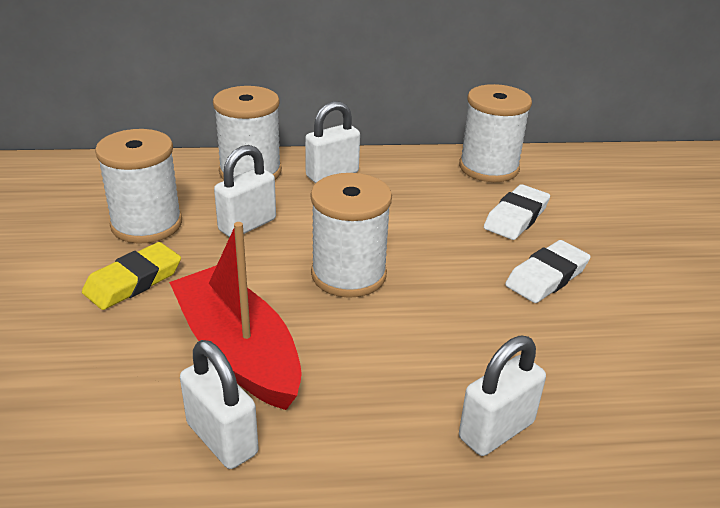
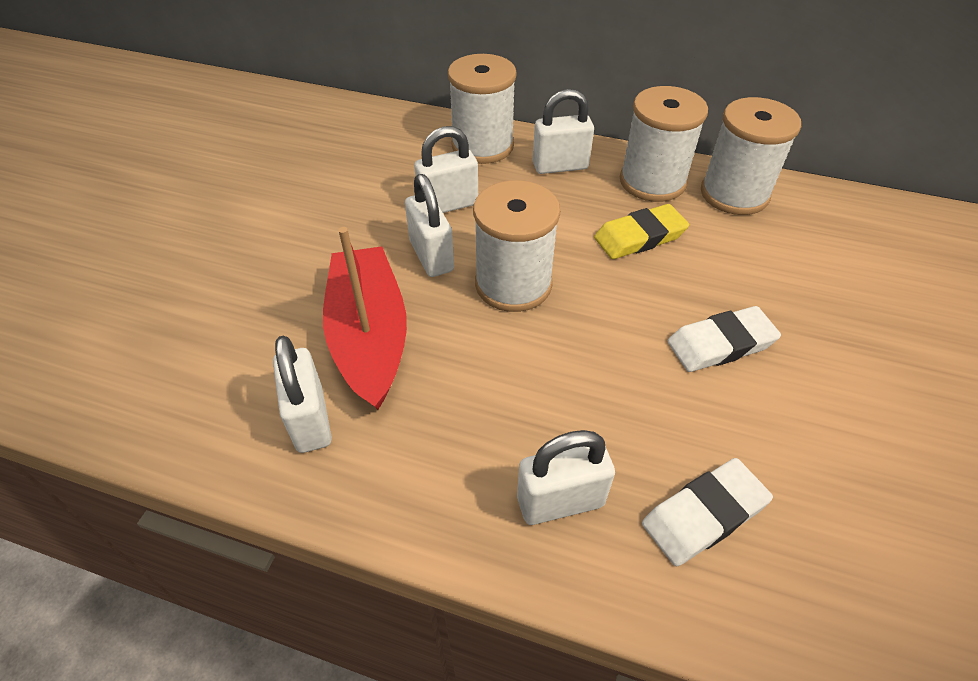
camera: 25 degrees right, 15 degrees up
(133, 281) = (320, 239): yellow eraser -> yellow eraser (639, 237)
(146, 224) = (361, 182): white spool -> white spool (652, 181)
(257, 270) = (431, 256): none -> white padlock
(516, 217) = (729, 262): white eraser -> white eraser (704, 514)

